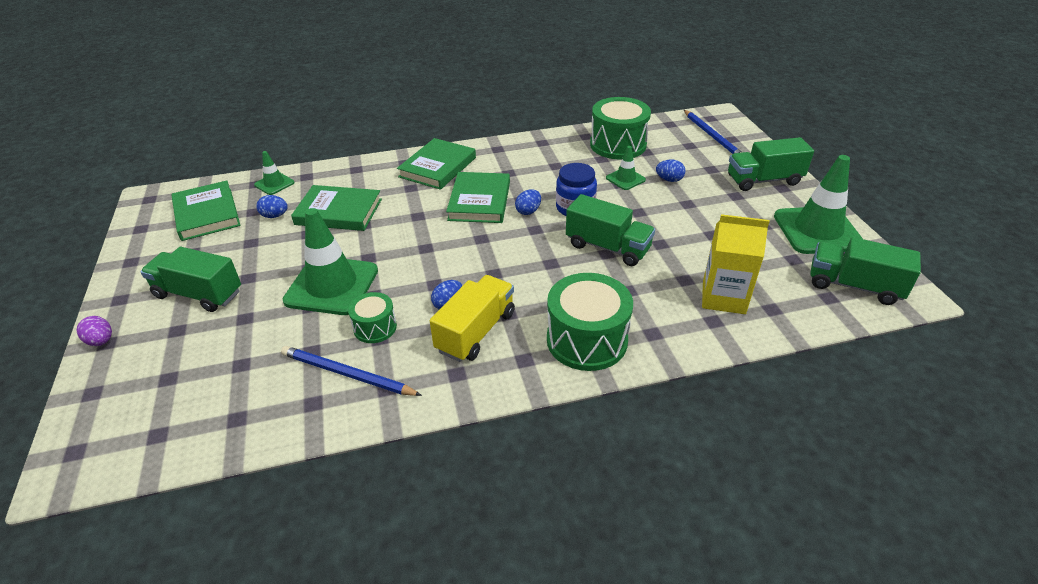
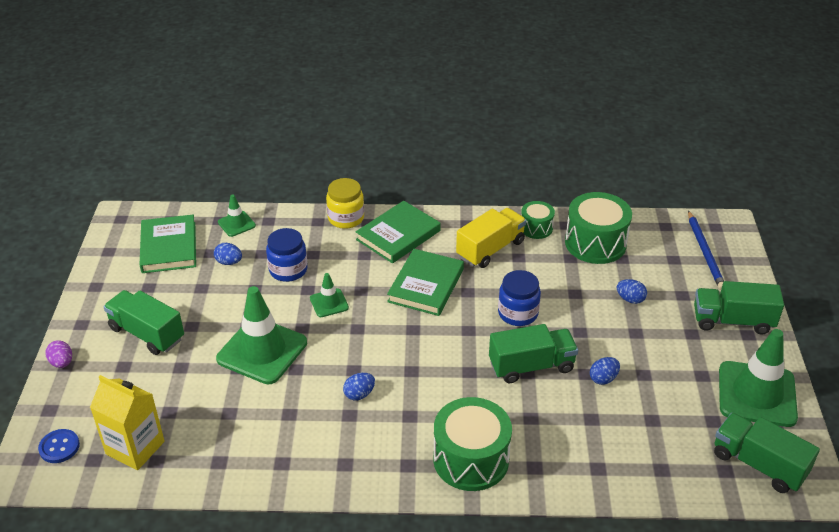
camera: 15 degrees right, 0 degrees up
(110, 431) = (59, 447): none -> blue button
(338, 212) = (288, 270): green book -> blue jar
(347, 374) = (253, 442): blue pencil -> none
(375, 327) = (288, 402): green drum -> green drum (536, 228)
(383, 162) = (346, 218): none -> yellow jar
(476, 332) = (375, 427): yellow truck -> yellow truck (490, 249)
(528, 211) = (469, 307): blue egg -> blue egg (603, 379)
(607, 247) = (531, 366): green truck -> green truck turned 60 degrees counterclockwise
(625, 179) = (584, 289): green traffic cone -> green traffic cone (329, 303)
(723, 297) = (620, 446): yellow carton -> yellow carton (135, 448)

